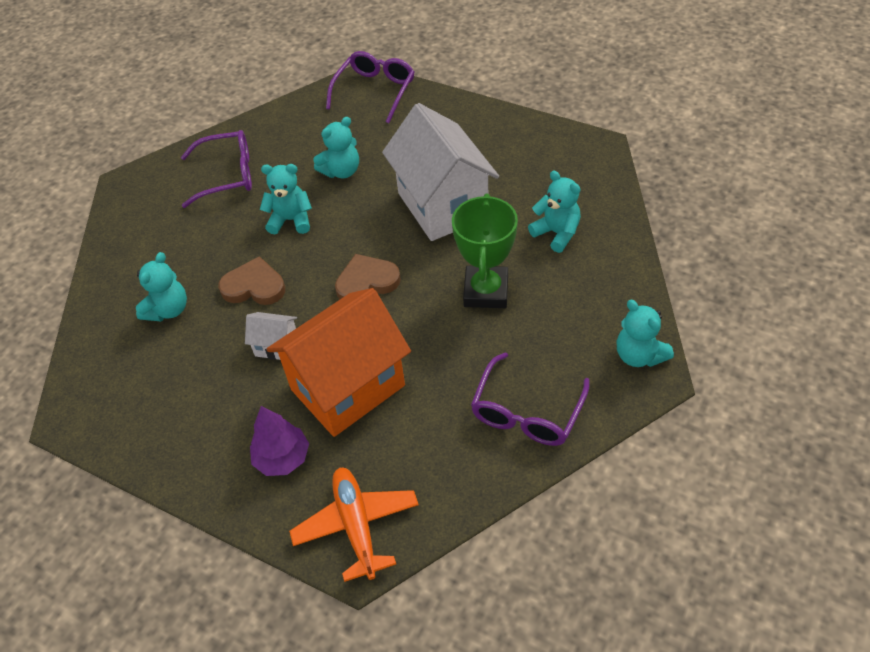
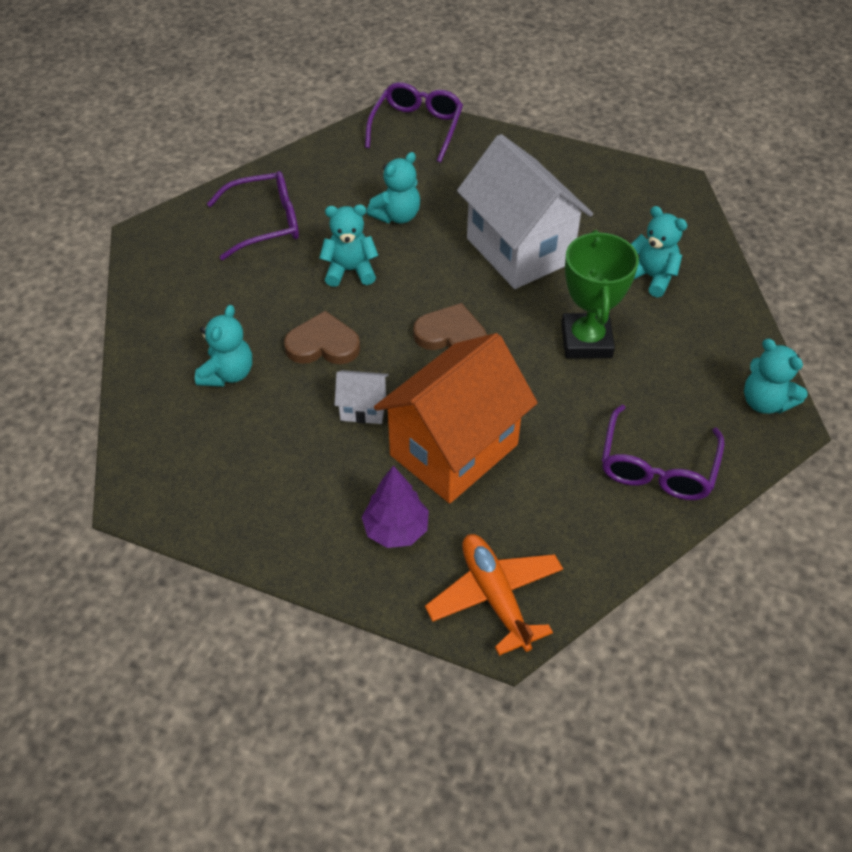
camera: 10 degrees left, 0 degrees up
(367, 282) = (451, 335): brown heart -> brown heart turned 45 degrees clockwise

